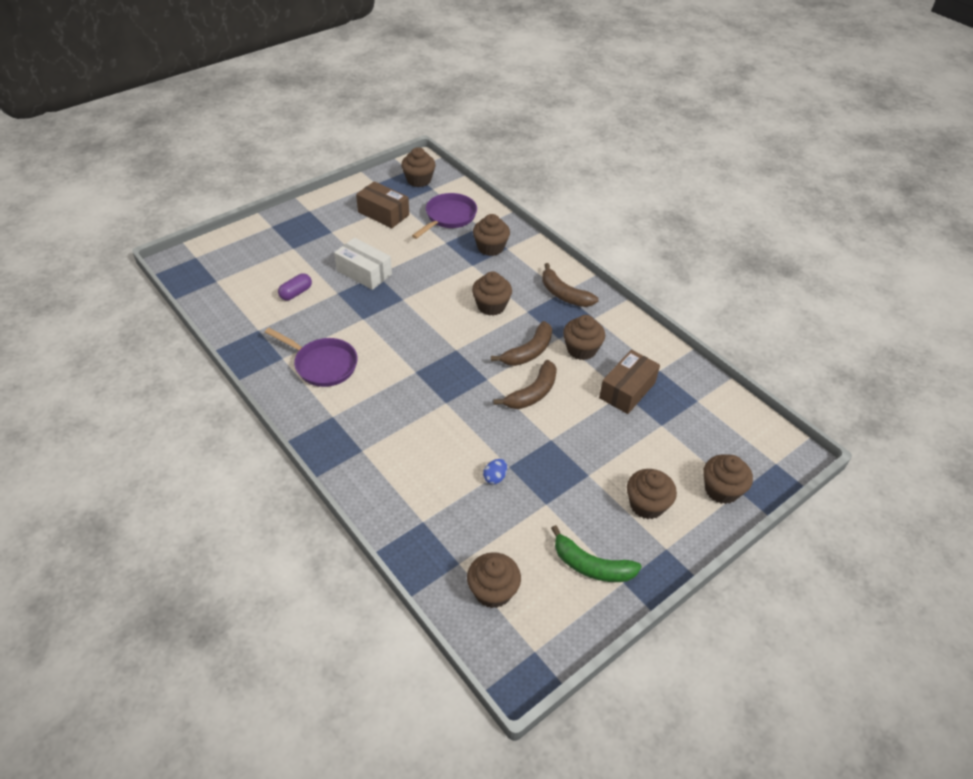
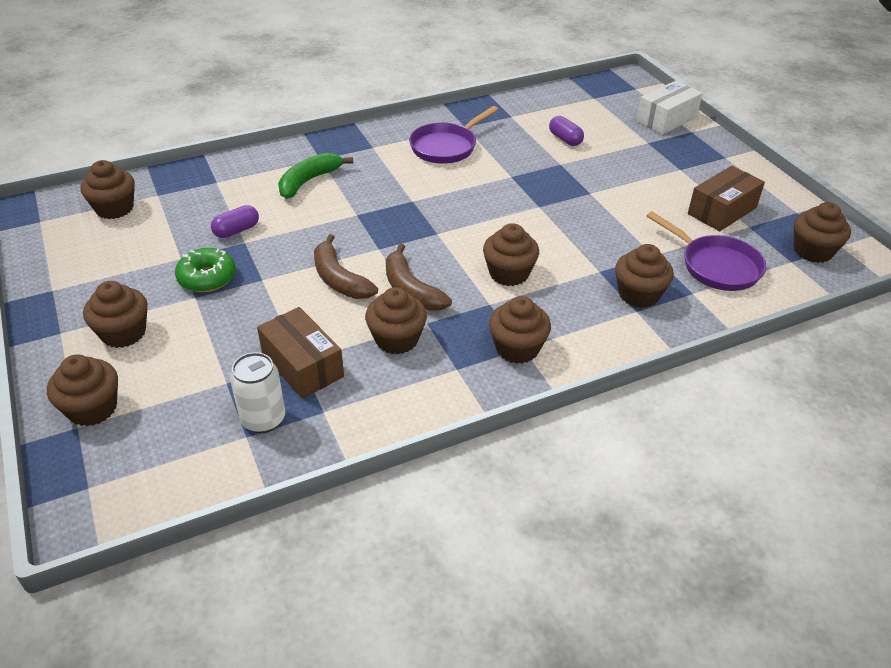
camera: 105 degrees right, 5 degrees down
(364, 272) = (595, 184): white box -> white box (666, 119)
(495, 477) = (236, 230): blue egg -> purple capsule
(563, 475) = (207, 278): none -> green donut
(564, 294) = (517, 348): brown banana -> brown cupcake
(591, 565) = (88, 272): green banana -> green banana (309, 181)
(681, 396) = (263, 419): none -> white can

